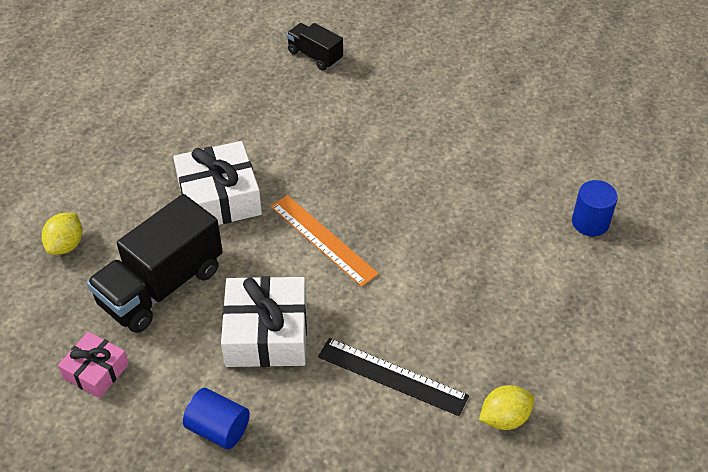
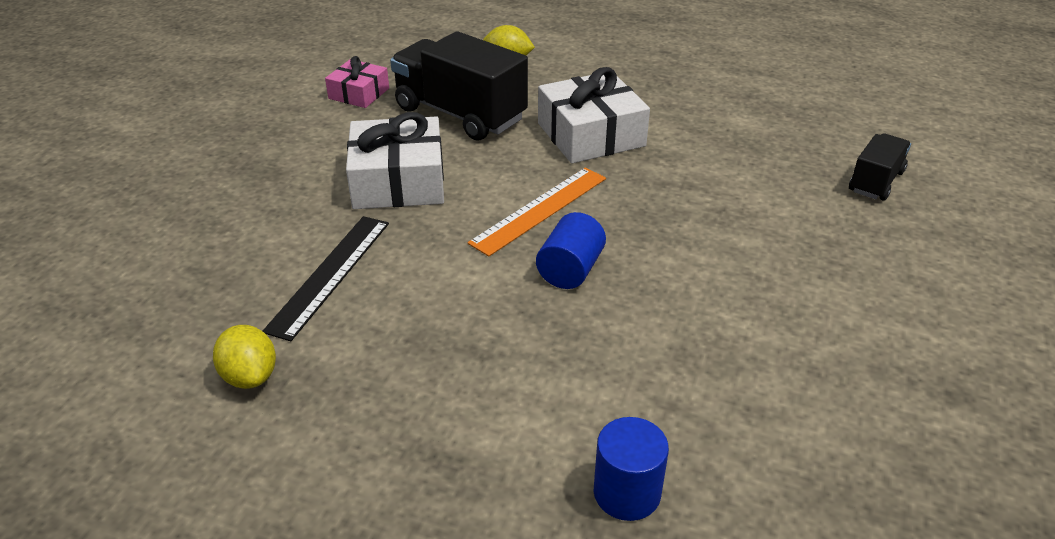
camera: 85 degrees right, 10 degrees down
(218, 429) = (282, 163): blue cylinder -> blue cylinder (570, 270)

